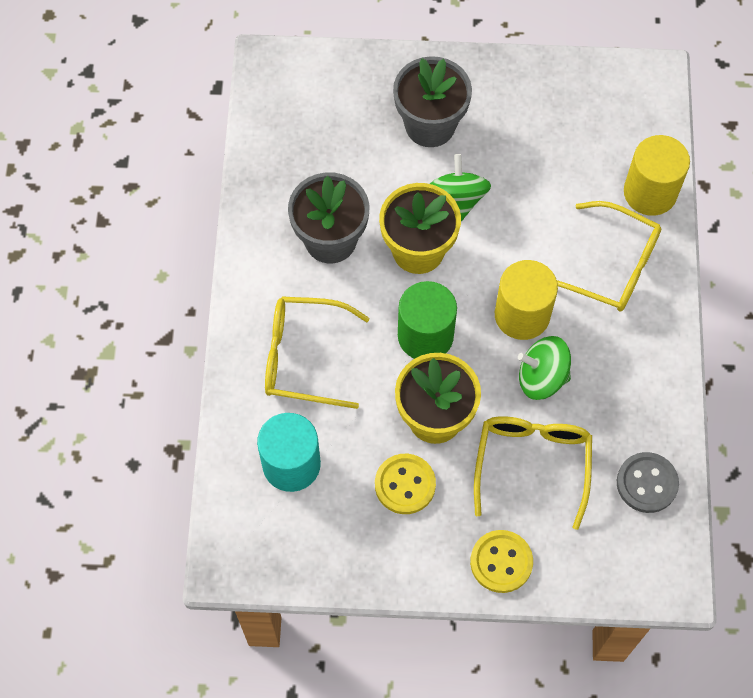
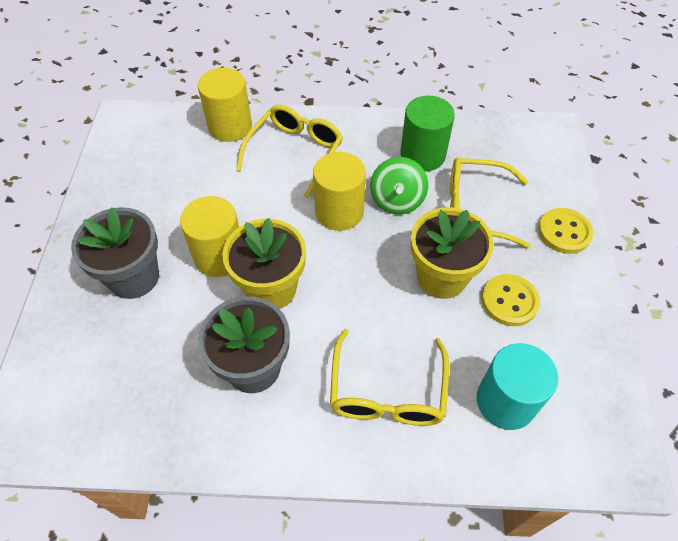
camera: 90 degrees left, 10 degrees down
(425, 336) = (360, 283): green cylinder -> green cylinder (422, 155)
(457, 199) = (219, 256): green spinning top -> yellow cylinder
(647, 483) = (480, 141): grey button -> none

